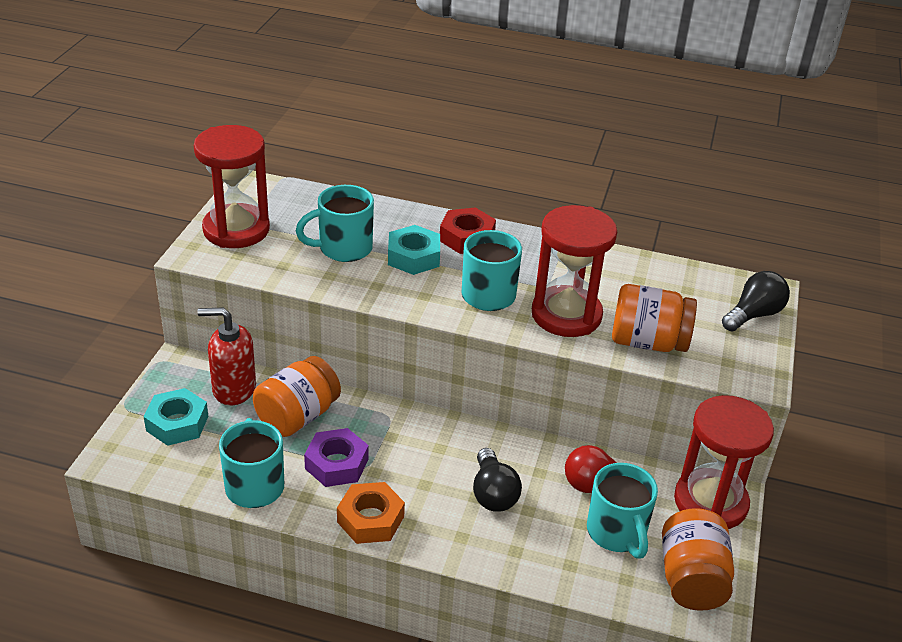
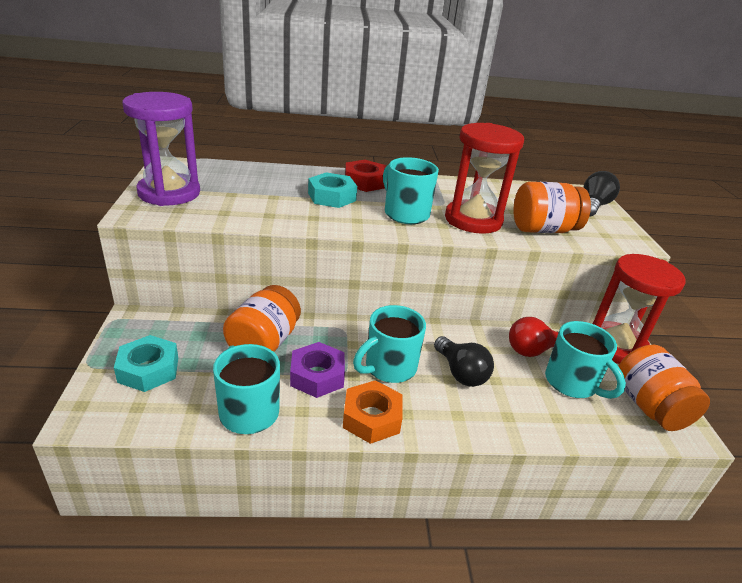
camera: 20 degrees left, 5 degrees down
(233, 389) = (195, 331): red soap dispenser -> none
(236, 230) = (169, 193): red hourglass -> purple hourglass
(343, 248) = (271, 197): turquoise mug -> turquoise mug (389, 367)

